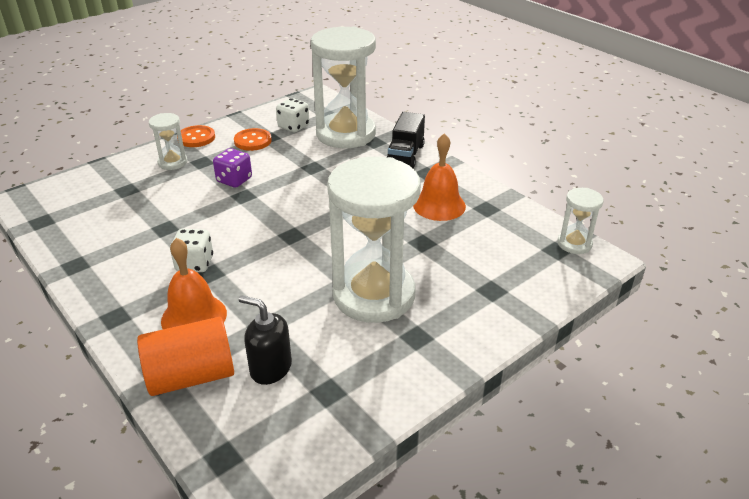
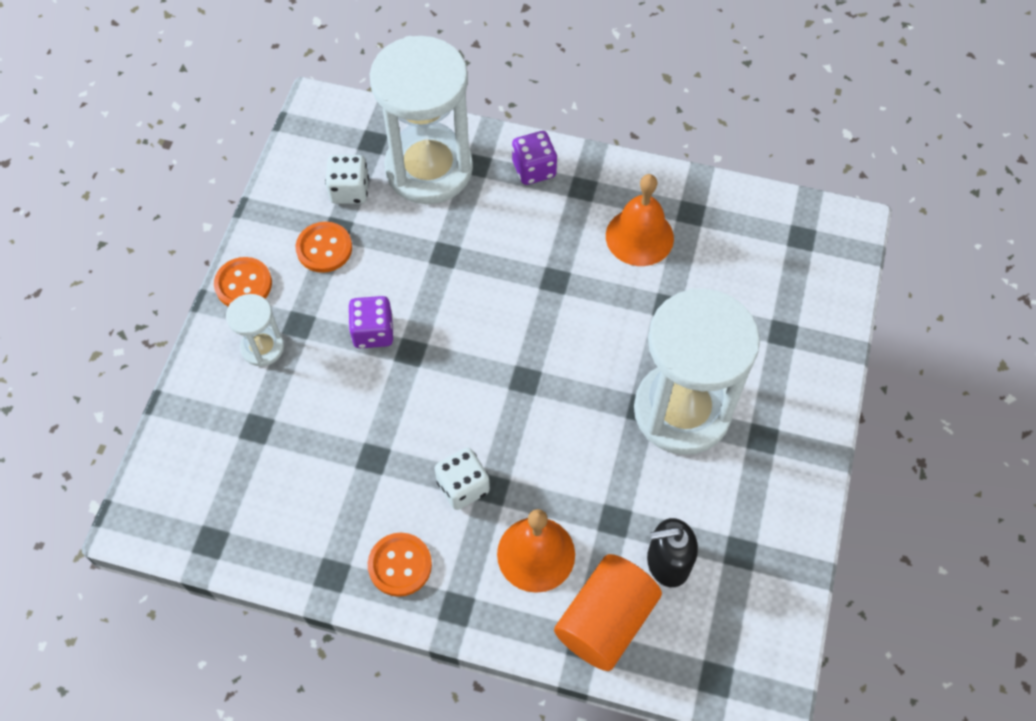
camera: 35 degrees left, 25 degrees up
(113, 280) = (400, 565): none -> orange button
(405, 155) = (534, 169): black truck -> purple dice
(574, 244) = (812, 218): white hourglass -> none

